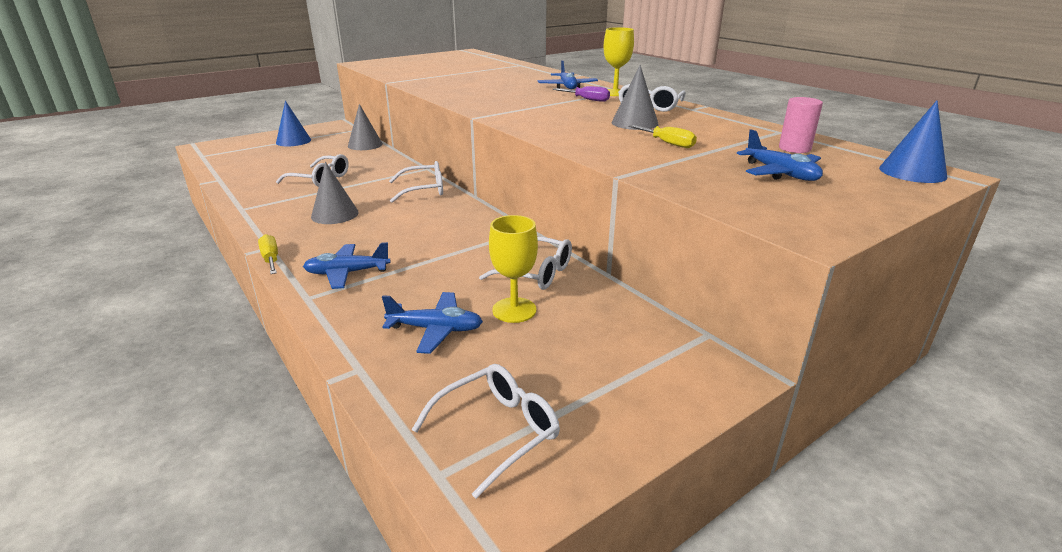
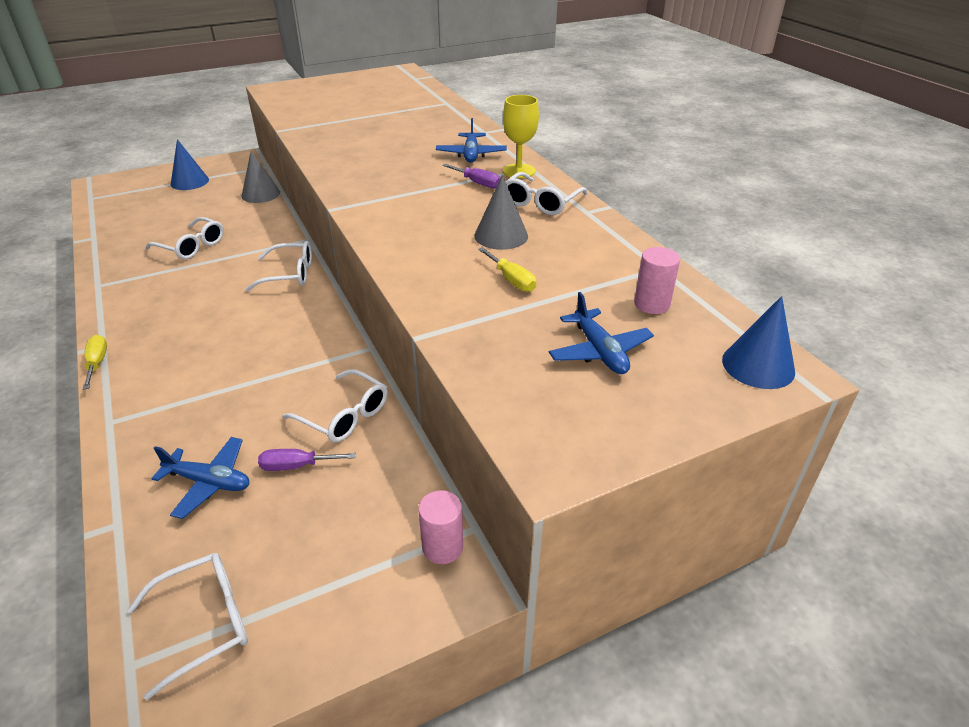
camera: 10 degrees right, 10 degrees up
(335, 214) = (184, 303): grey cone -> none
(347, 273) = (160, 392): blue plane -> none
(514, 310) = (296, 466): yellow goblet -> purple screwdriver
(689, 350) = (442, 547): none -> pink cylinder

